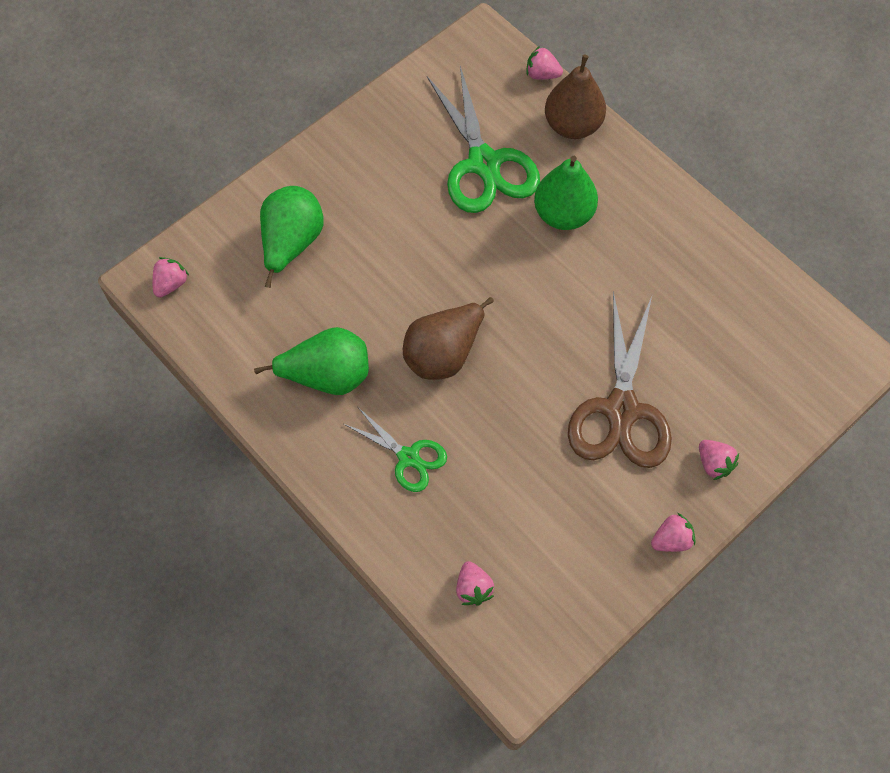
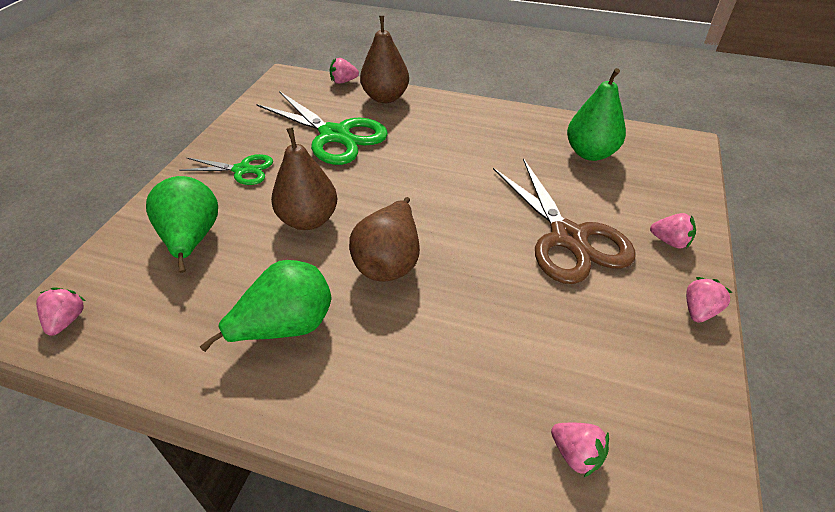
camera: 30 degrees left, 20 degrees down
(400, 270) = (308, 220): none -> brown pear
(408, 457) = (415, 360): green scissors -> green scissors (242, 170)
(563, 214) = (417, 142): green pear -> green pear (590, 153)

